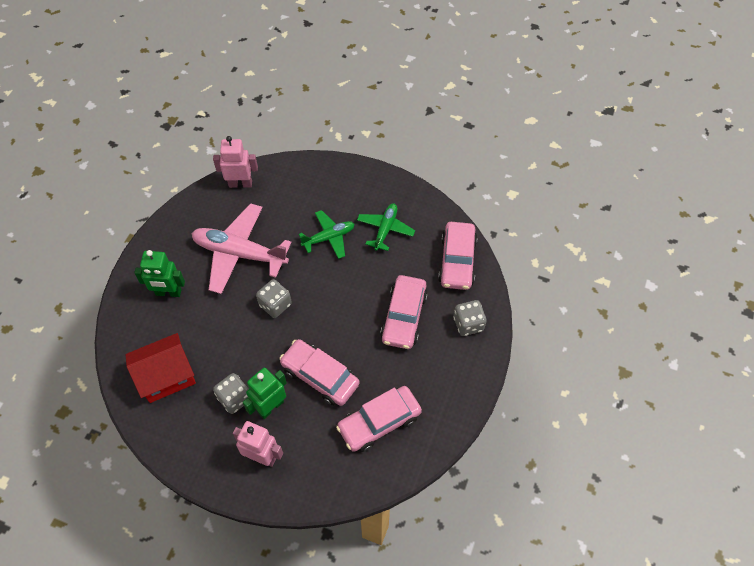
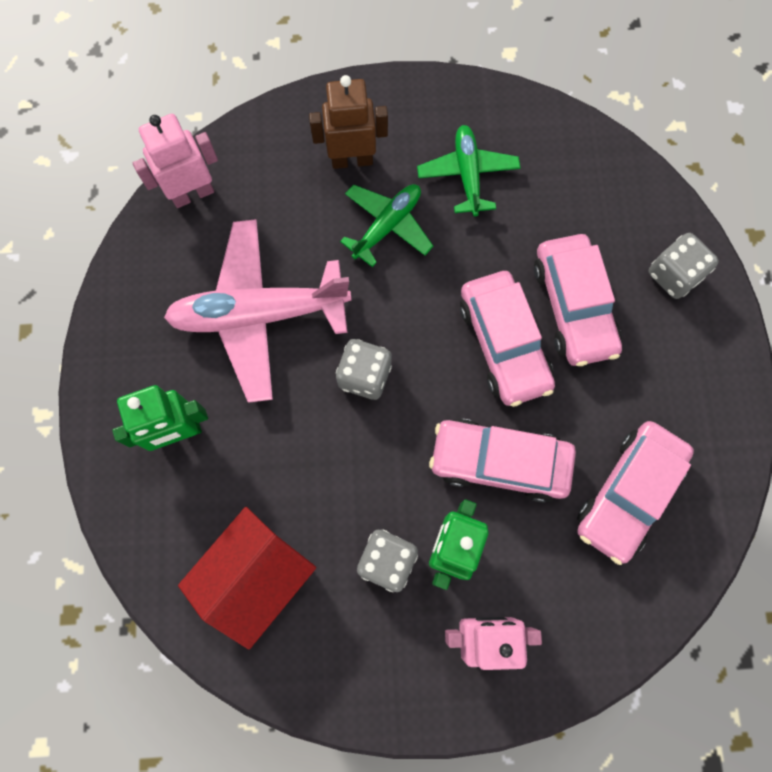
camera: 25 degrees left, 15 degrees up
(329, 199) = (352, 160): none -> brown robot
(457, 261) = (603, 180): pink car -> pink car (503, 344)

